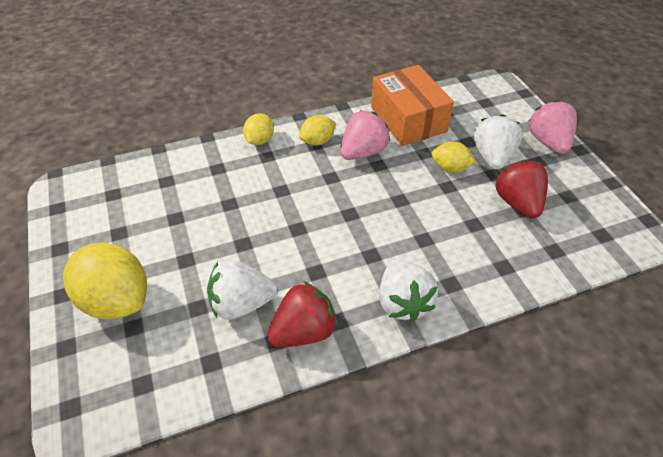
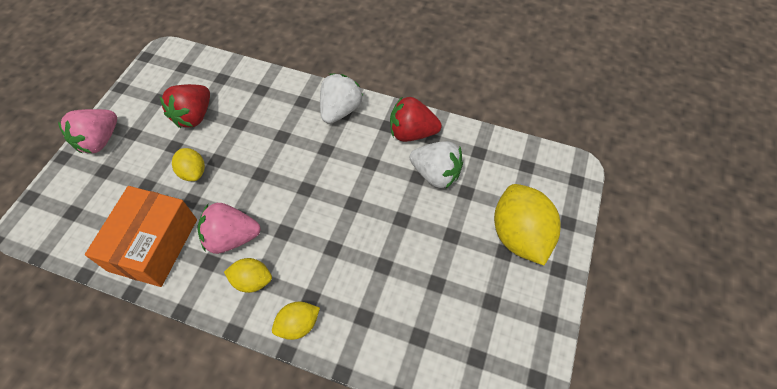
camera: 140 degrees left, 10 degrees up
(492, 157) = (153, 159): white strawberry -> none

